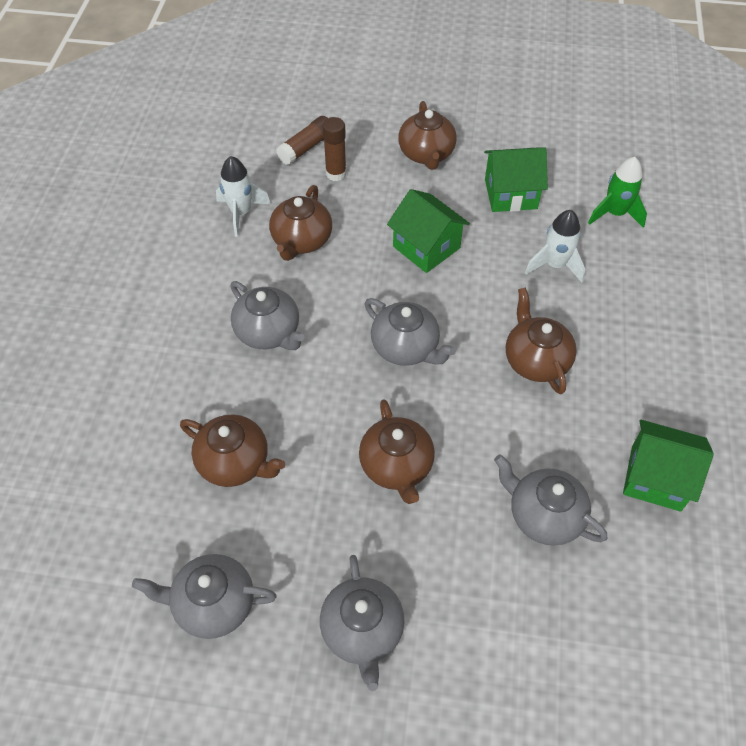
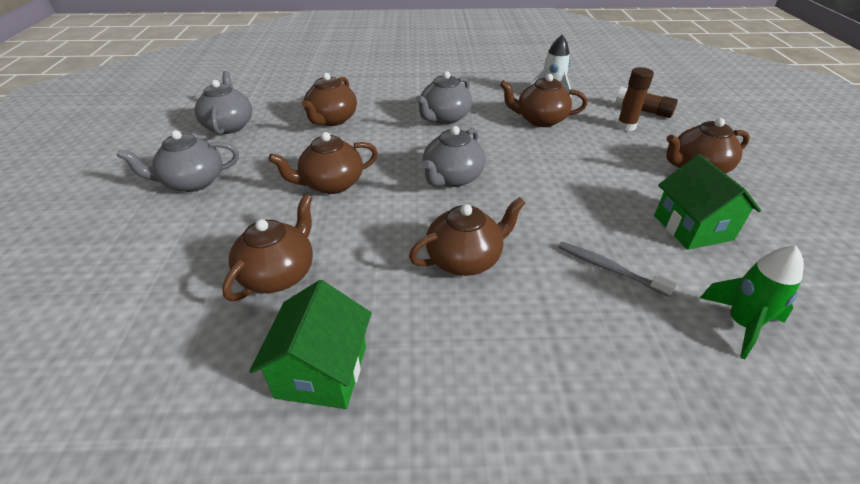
camera: 80 degrees right, 15 degrees down
(426, 247) = (574, 179): green house -> none
(544, 515) = (279, 274): grey teapot -> brown teapot
(555, 265) = (609, 268): white rocket -> grey toothbrush

